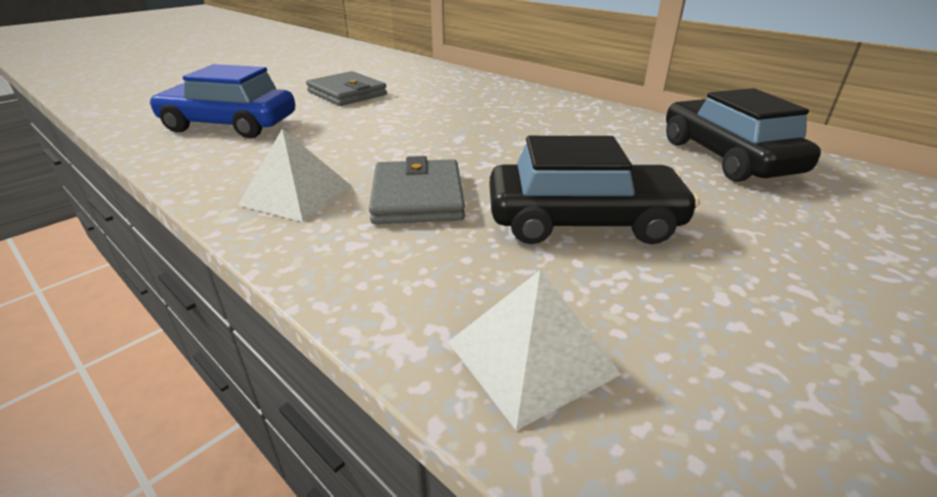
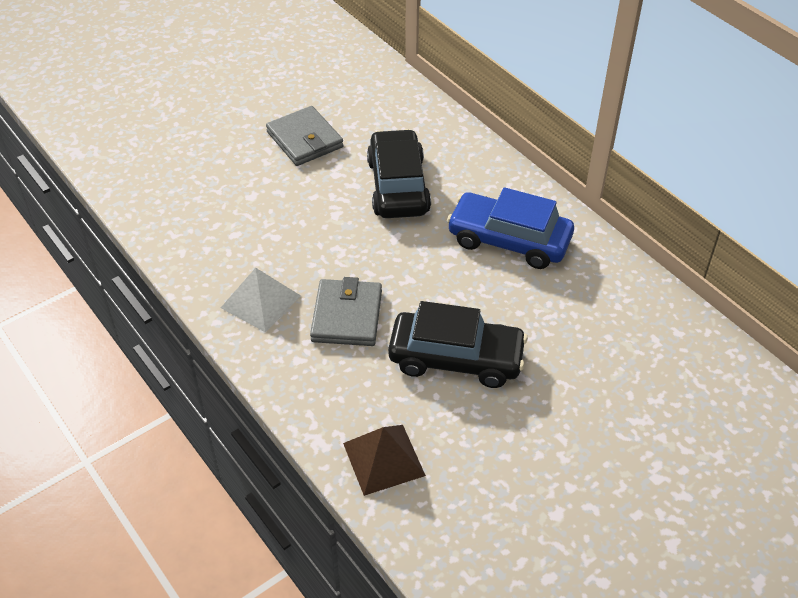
camera: 10 degrees right, 15 degrees up
(229, 125) = (200, 191): blue car -> blue car (509, 240)
(531, 357) = (383, 459): white pyramid -> brown pyramid
(726, 157) = (610, 296): black car -> black car (398, 186)

